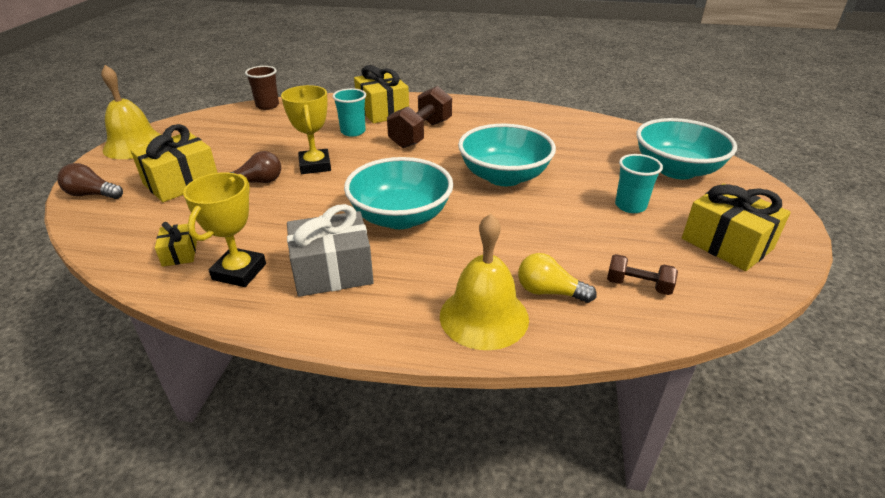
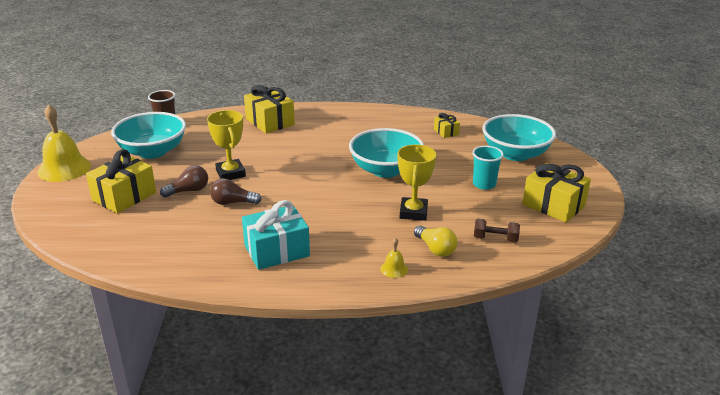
camera: 10 degrees left, 5 degrees down
(92, 194) = (53, 212): brown light bulb -> brown light bulb (233, 202)
(179, 253) = (153, 250): yellow gift -> yellow gift (446, 132)
(239, 272) = (206, 258): yellow trophy -> yellow trophy (413, 212)
(333, 271) = (276, 251): grey gift -> turquoise gift
(353, 131) = (251, 142): turquoise cup -> none
(400, 217) = (314, 208): turquoise bowl -> turquoise bowl (152, 151)
(421, 134) = (309, 140): brown dumbbell -> none
(484, 316) = (394, 269): yellow bell -> yellow bell, size x0.45
(549, 292) = (435, 249): yellow light bulb -> yellow light bulb turned 135 degrees counterclockwise

